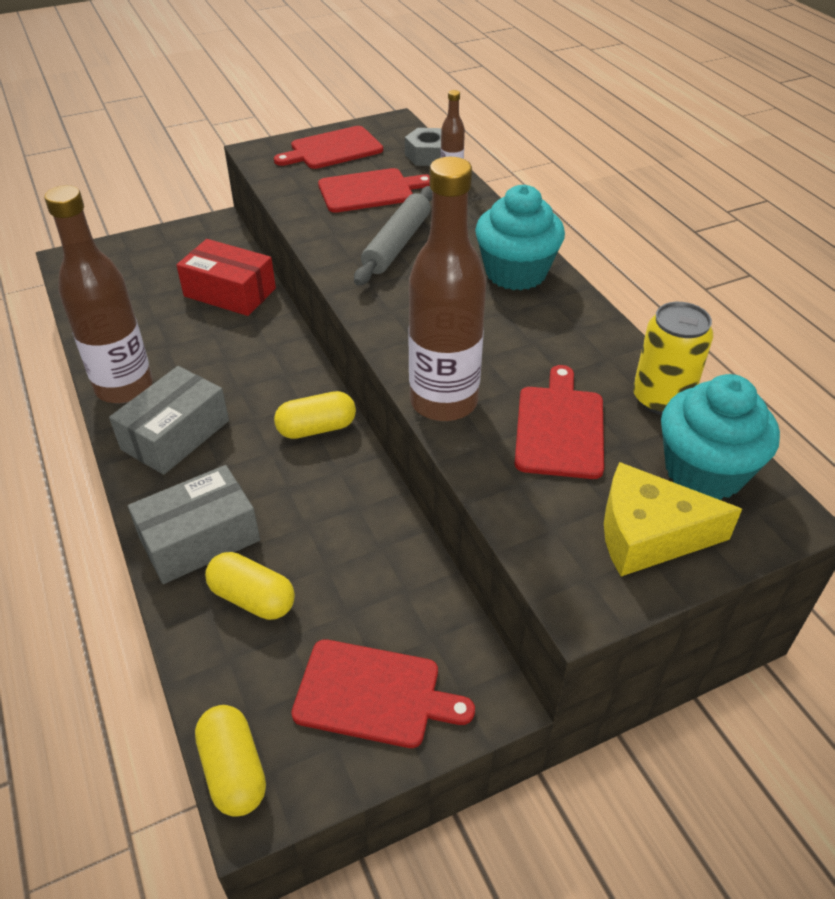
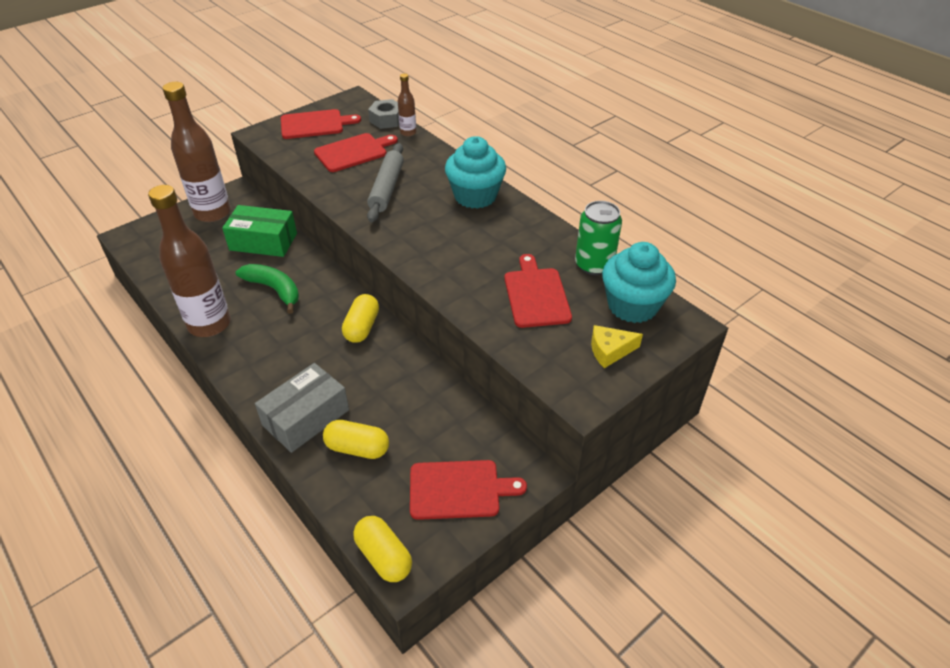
camera: 15 degrees left, 0 degrees up
(175, 435) = (261, 351): grey box -> none
(221, 357) = (274, 290): none -> green banana
(230, 292) = (263, 242): red box -> green box
(317, 428) = (362, 327): yellow capsule -> yellow capsule turned 45 degrees counterclockwise
(333, 149) = (315, 124): red cutting board -> red cutting board turned 150 degrees counterclockwise
(443, 402) = (456, 292): brown bottle -> brown bottle (212, 213)
(648, 534) = (610, 351): yellow cheese -> yellow cheese, size x0.62
(661, 399) = (594, 265): yellow can -> green can

